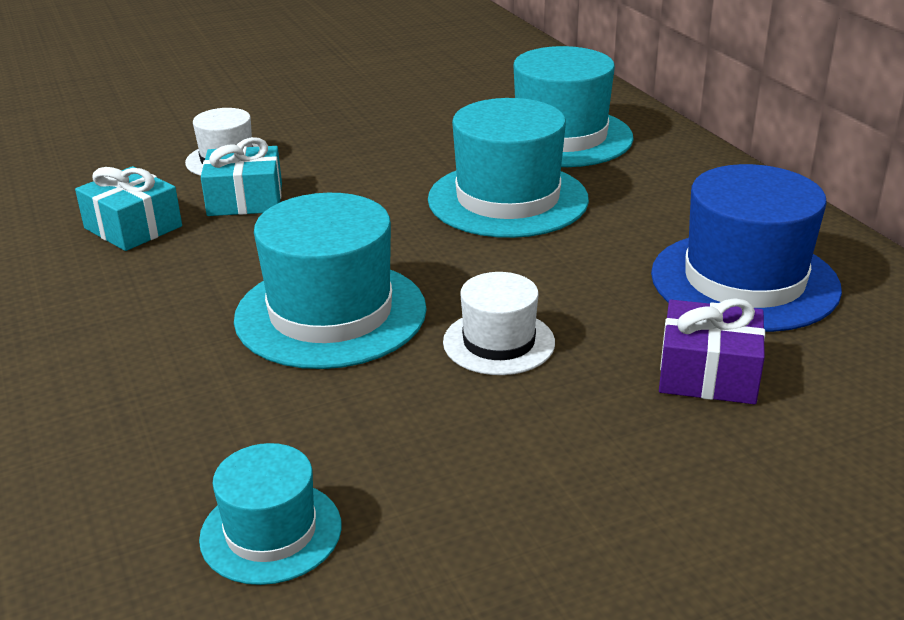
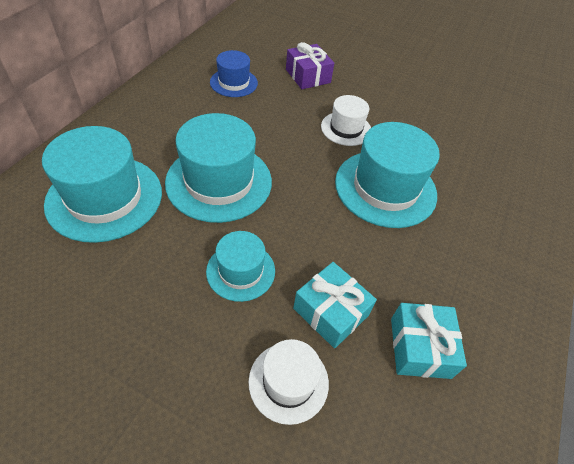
camera: 135 degrees left, 20 degrees up
(271, 532) = (487, 133): turquoise hat -> turquoise hat (241, 271)
(744, 281) = (233, 83): blue hat -> blue hat, size x0.56

